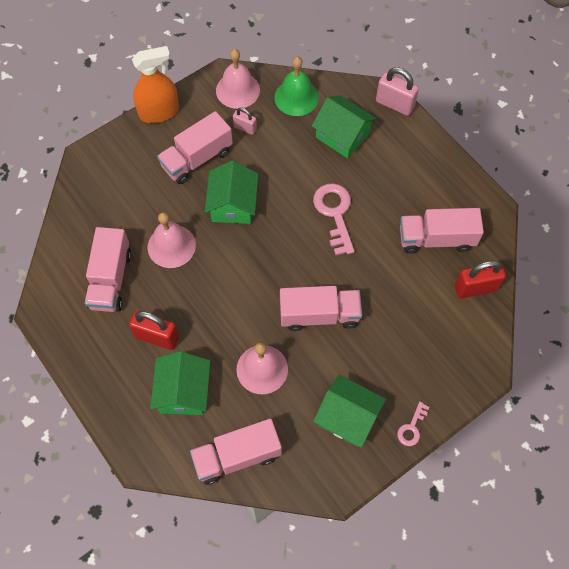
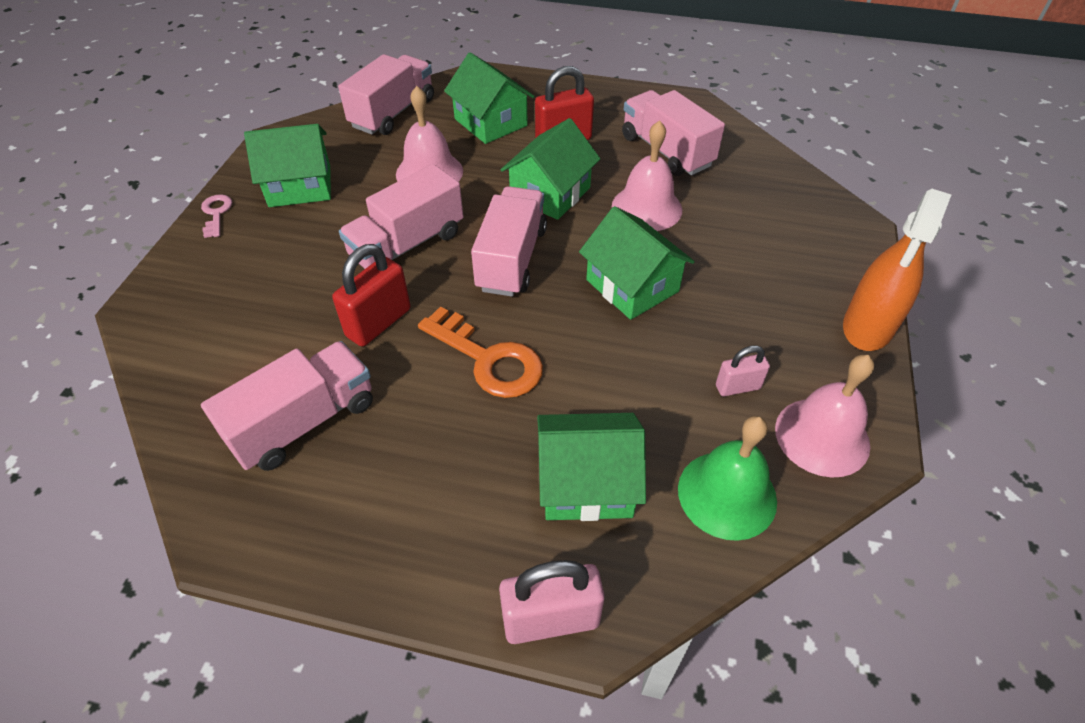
camera: 140 degrees right, 15 degrees down
(197, 159) = (742, 305): pink truck -> pink truck (511, 259)
(210, 296) = (550, 193): none -> green house
(335, 213) = (488, 359): pink key -> orange key
(475, 288) = (200, 393): red padlock -> red padlock (379, 323)

